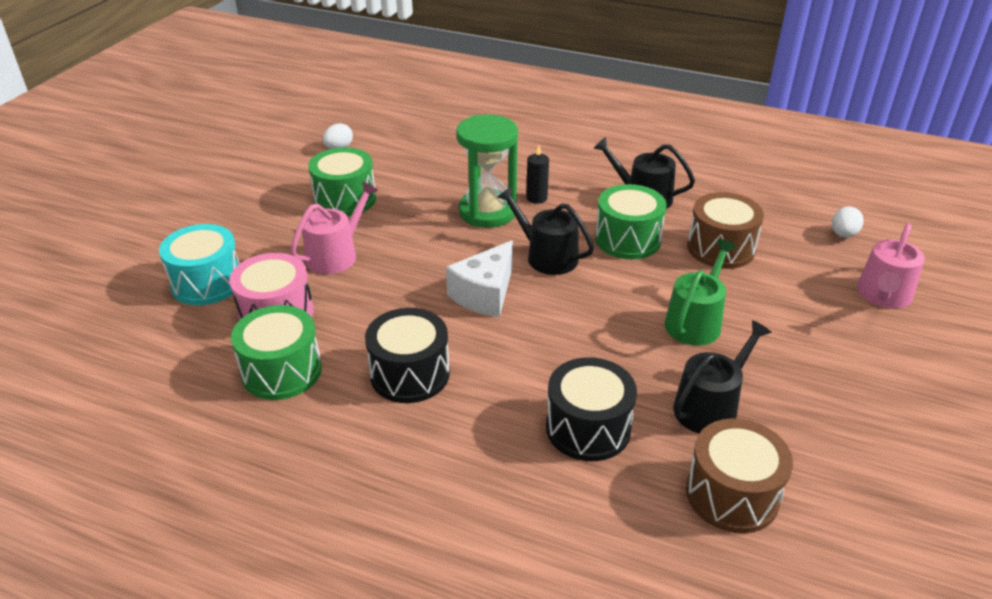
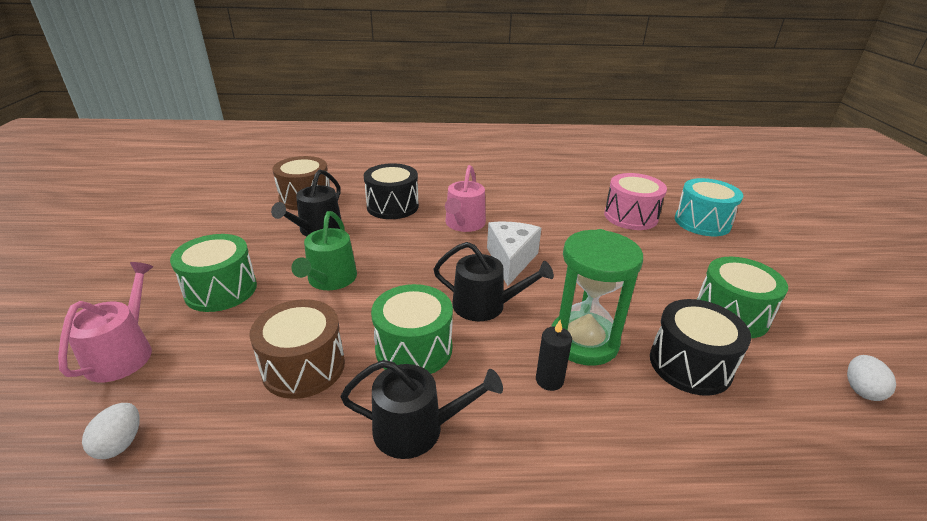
camera: 155 degrees right, 5 degrees down
(281, 371) = (584, 194): green drum -> green drum (221, 290)
(336, 255) = (655, 260): pink watering can -> pink watering can (464, 224)
(410, 374) = (513, 207): black drum -> black drum (690, 364)

